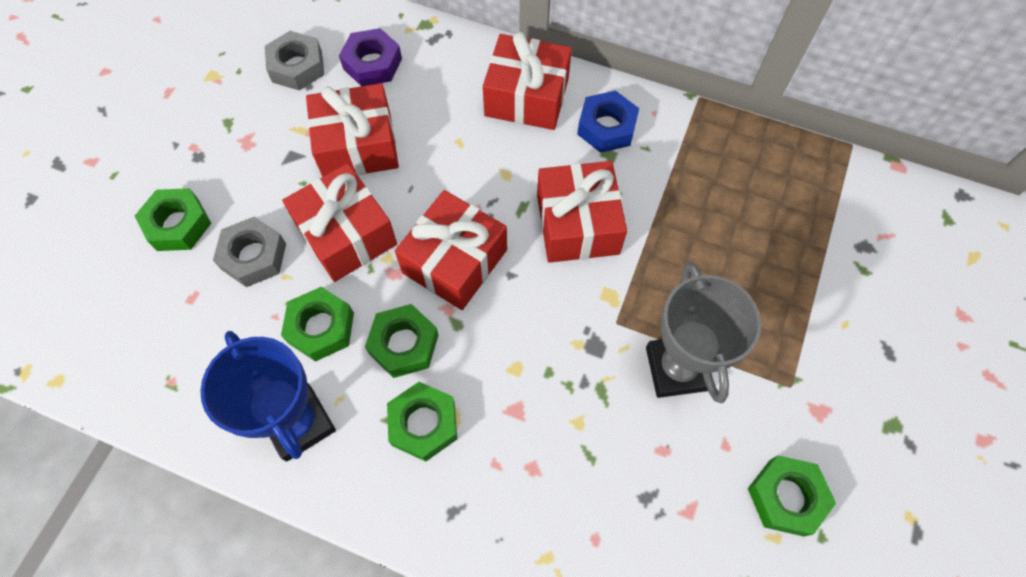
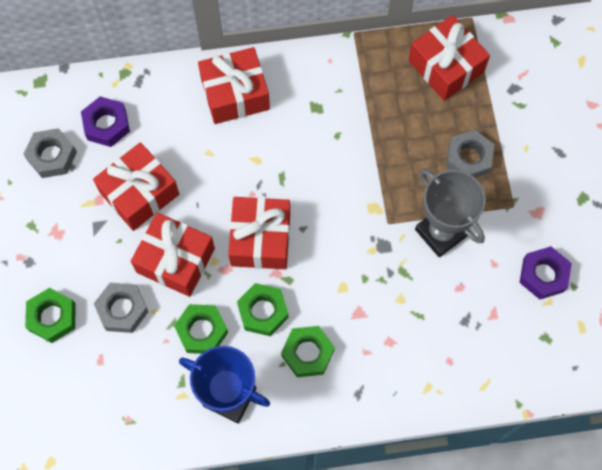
camera: 30 degrees left, 5 degrees up
(577, 224) = (325, 170): red gift -> red gift (446, 66)
(606, 127) = (304, 89): blue nut -> none
(762, 298) = (468, 158): none -> grey nut
(786, 497) = (543, 275): green nut -> purple nut

